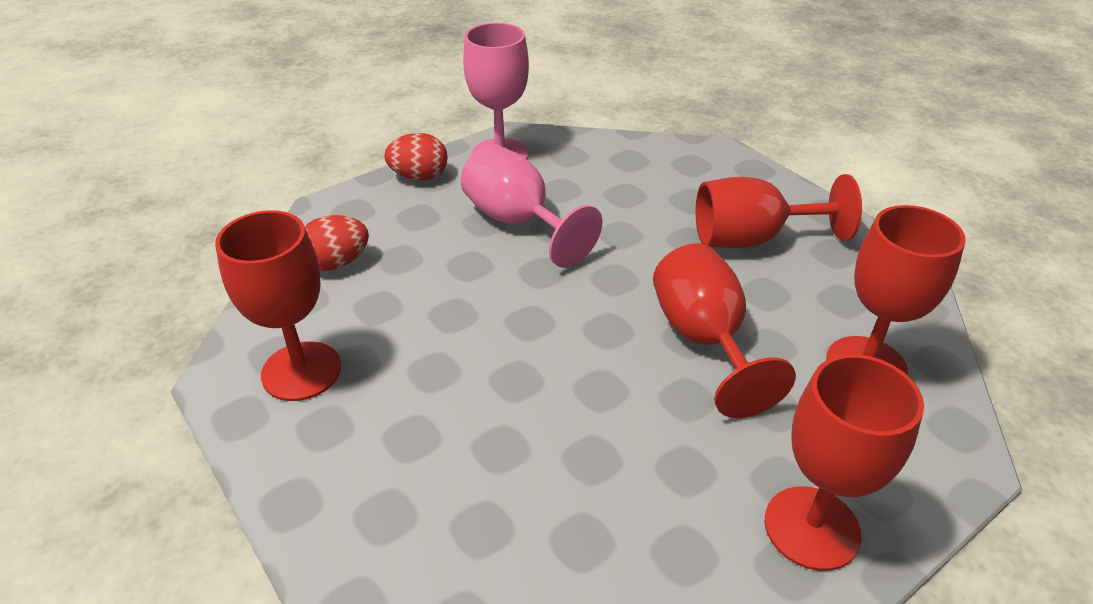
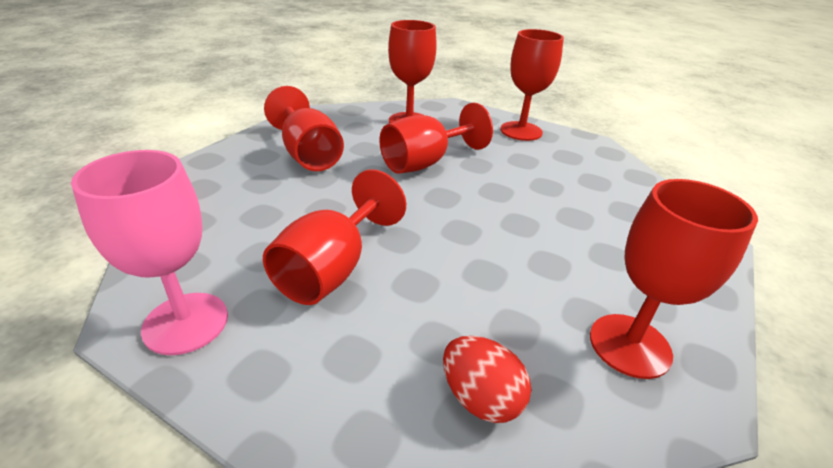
camera: 115 degrees left, 5 degrees down
(419, 176) = (257, 392): red egg -> none
(518, 222) = (332, 269): pink goblet -> red goblet

